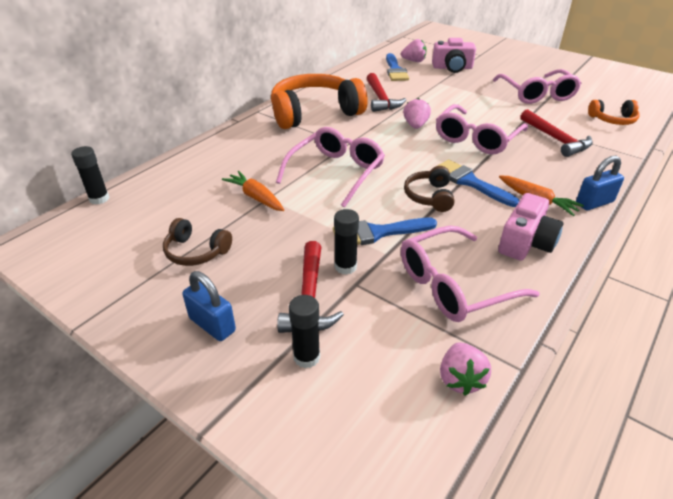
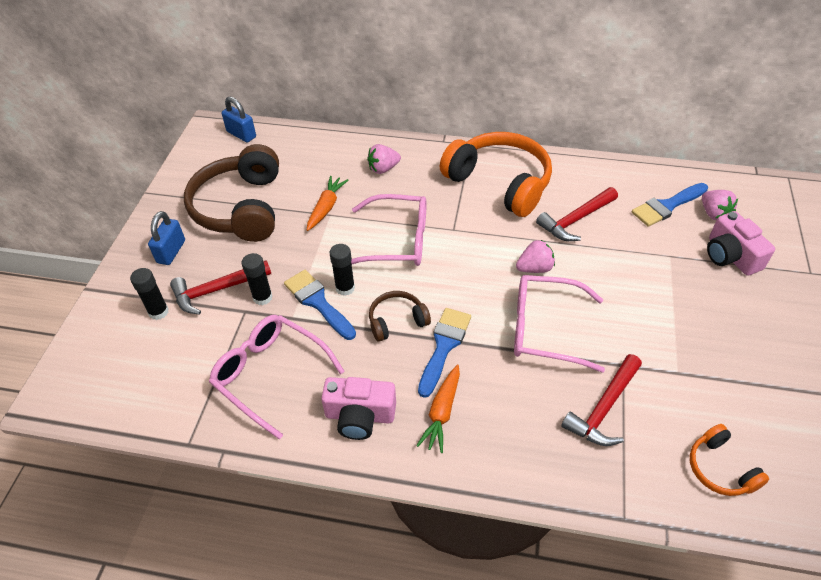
camera: 65 degrees right, 10 degrees up
(99, 199) = (276, 129): black glue stick -> black glue stick (345, 288)
(196, 251) = (241, 208): brown headphones -> brown headphones, size x2.07
(460, 379) = (166, 406): pink strawberry -> pink strawberry (383, 169)
(536, 94) = (729, 364): pink glasses -> none
(594, 203) = (471, 468): blue padlock -> blue padlock (241, 134)

